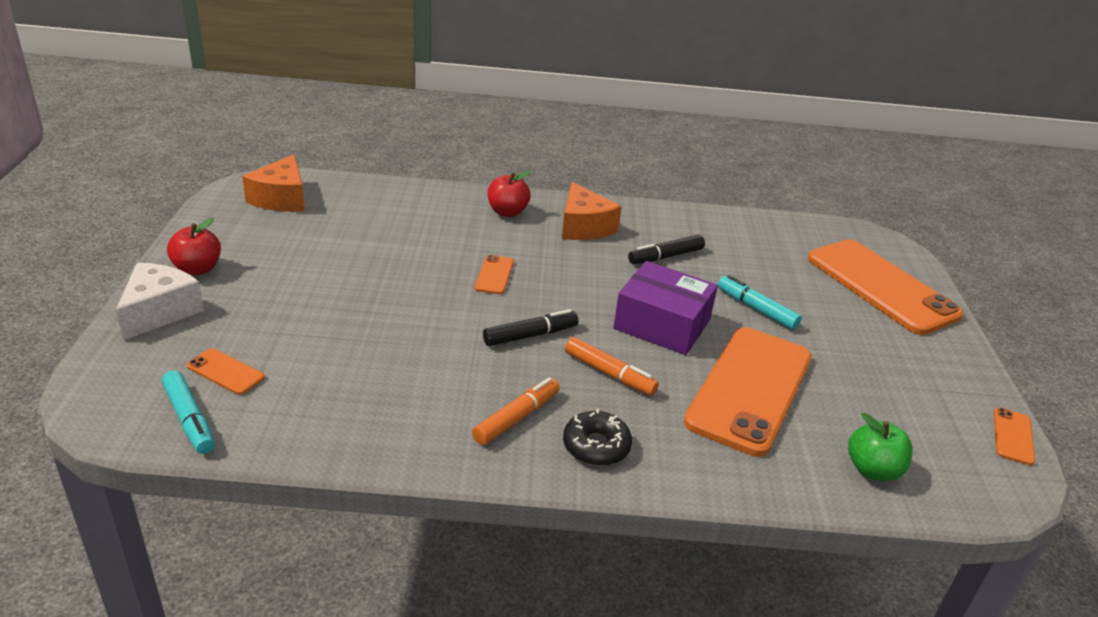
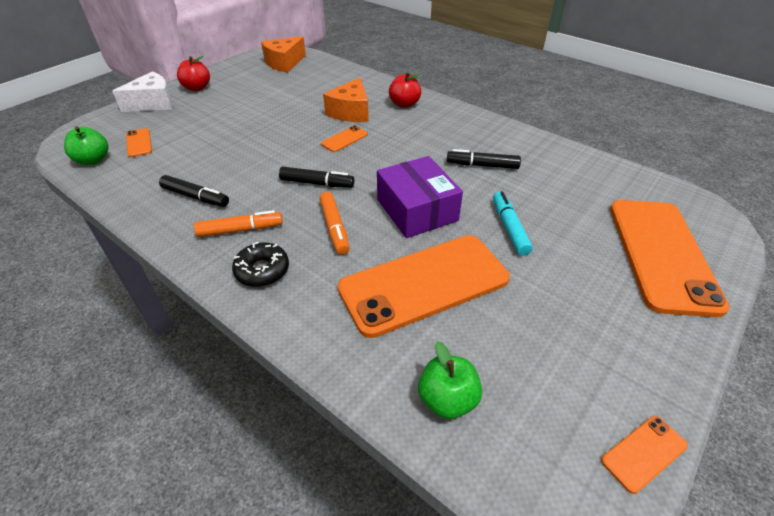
camera: 40 degrees right, 10 degrees up
(189, 419) = (93, 160): turquoise marker -> green apple
(411, 406) = (196, 197): none -> black marker
(584, 227) = (445, 128): orange cheese -> orange cheese (351, 112)

